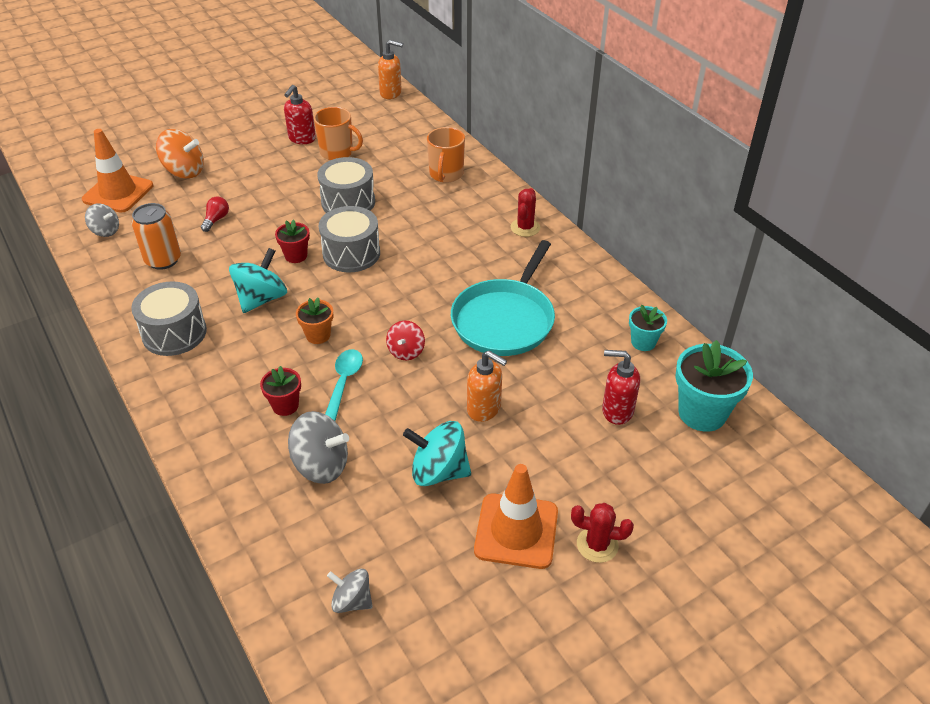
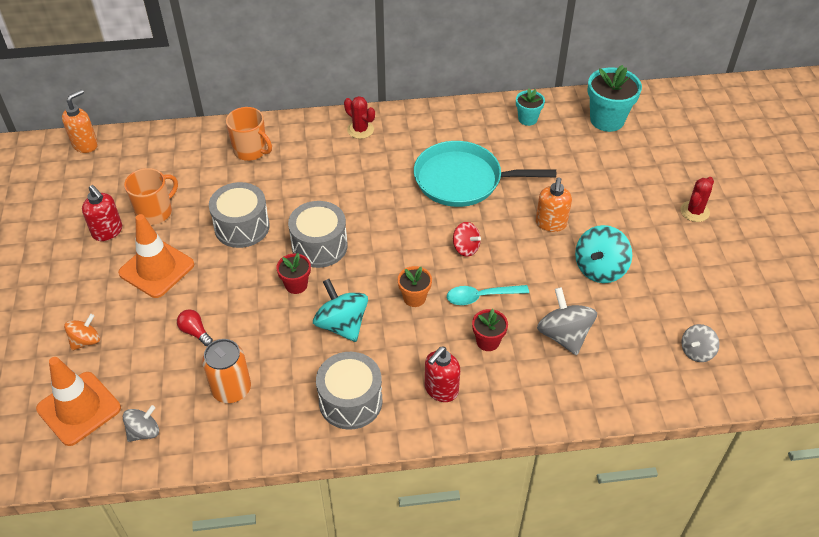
camera: 65 degrees left, 5 degrees up
(184, 171) = (86, 341): orange spinning top -> orange spinning top, size x0.61
(321, 465) = (564, 335): grey spinning top -> grey spinning top turned 60 degrees counterclockwise
(343, 383) = (481, 297): turquoise spoon -> turquoise spoon turned 45 degrees counterclockwise
(484, 409) = (551, 224): orange soap dispenser -> orange soap dispenser turned 135 degrees clockwise
(505, 320) = (462, 180): turquoise pan -> turquoise pan turned 135 degrees clockwise
(516, 531) = (669, 246): orange traffic cone -> orange traffic cone (156, 269)
(617, 411) = (586, 158): red soap dispenser -> red soap dispenser (441, 390)

